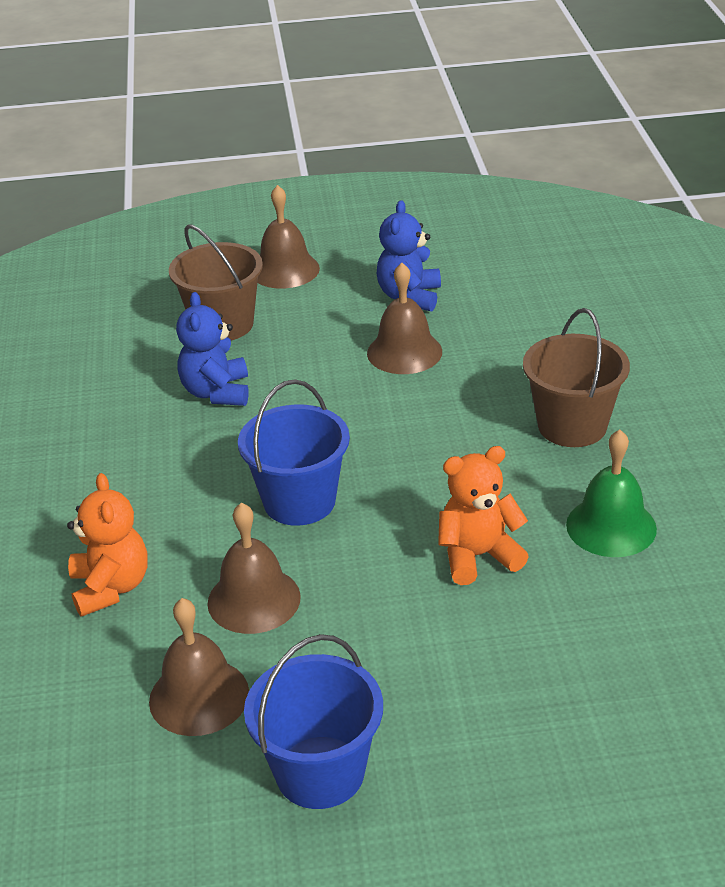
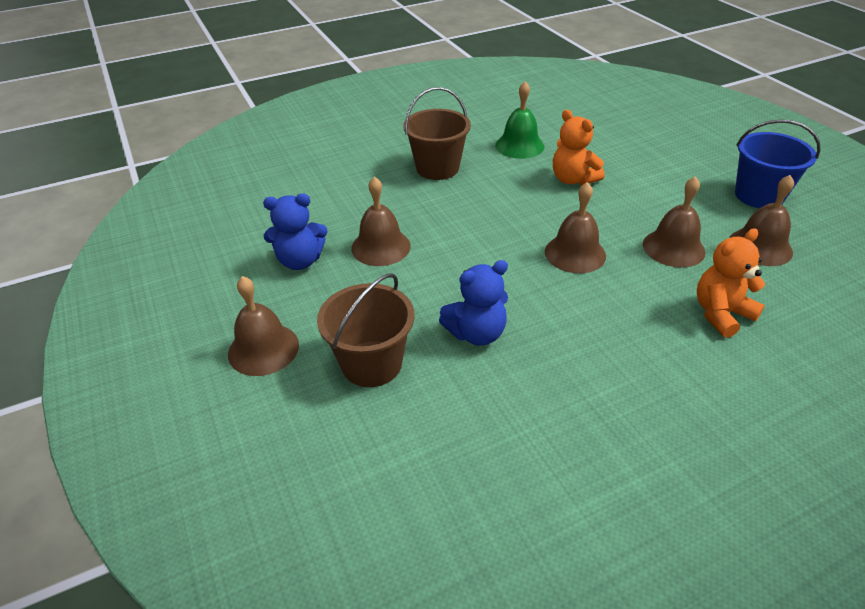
camera: 110 degrees left, 5 degrees up
(299, 501) = (575, 253): blue bucket -> brown bell

